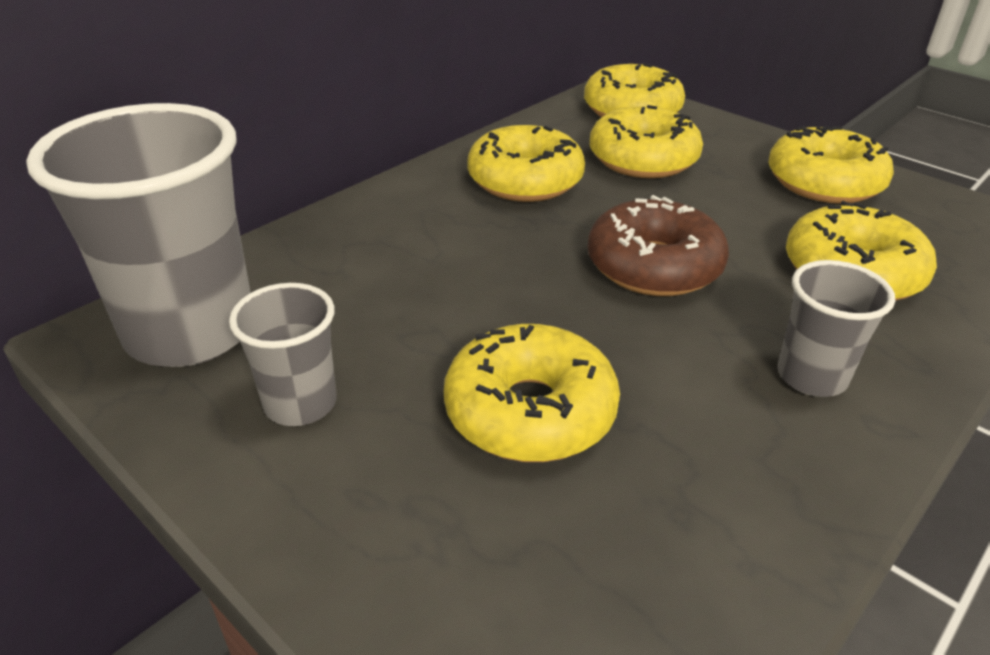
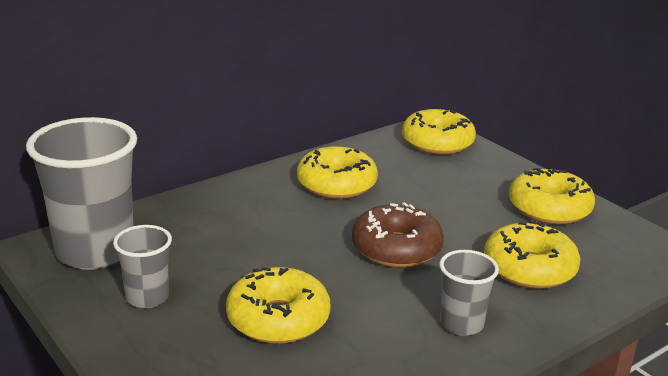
camera: 10 degrees right, 10 degrees down
(643, 159) = (426, 178): yellow donut -> none

